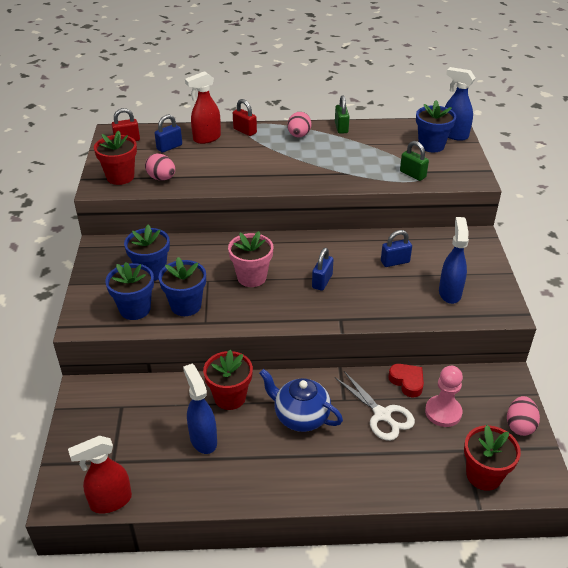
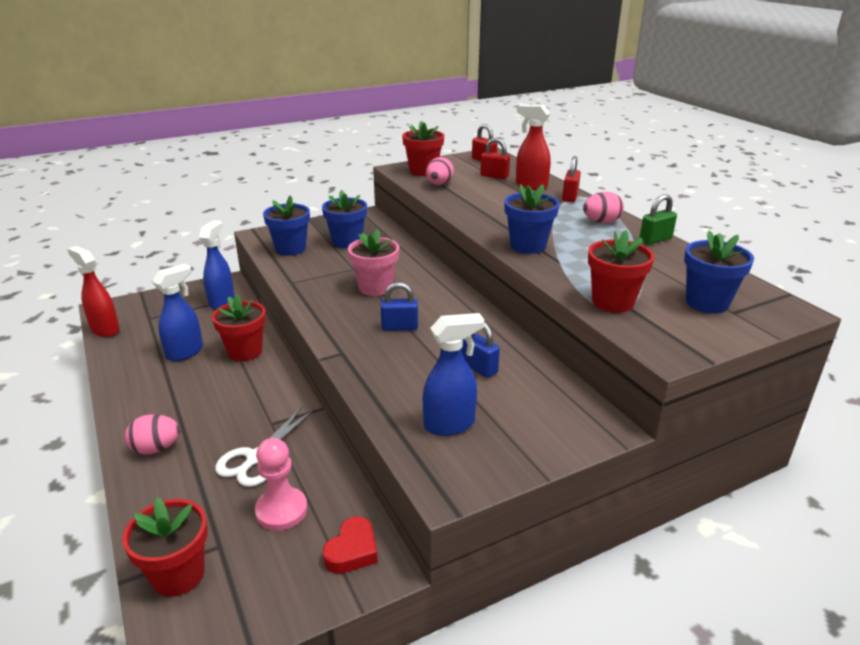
camera: 65 degrees right, 10 degrees down
(169, 147) = (494, 176): blue padlock -> red padlock
(186, 305) = (309, 268): blue flower pot -> blue flower pot (528, 246)
(300, 417) = (233, 400): blue teapot -> none
(407, 382) = (322, 466): red heart -> red heart (352, 551)
(412, 174) = (613, 302): green padlock -> red flower pot
(454, 135) = (764, 315): blue spray bottle -> blue spray bottle (222, 301)
(519, 425) = (285, 600): pink egg -> pink egg (156, 448)

